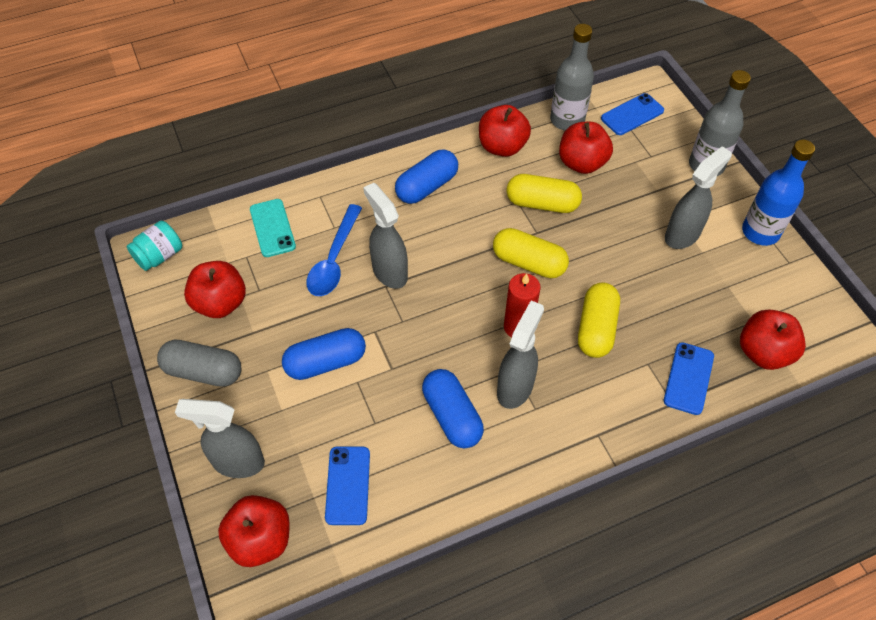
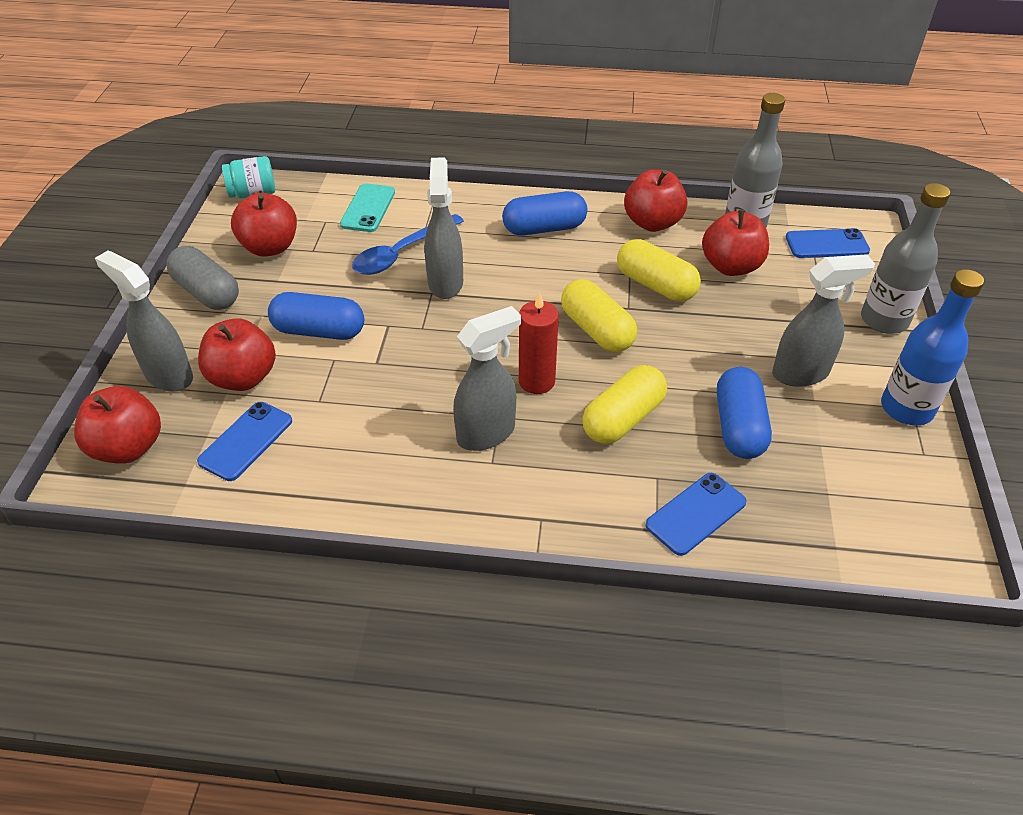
camera: 30 degrees right, 10 degrees down
(452, 416) = (399, 429): blue capsule -> blue capsule (739, 427)
(763, 352) = (816, 530): red apple -> red apple (243, 378)

